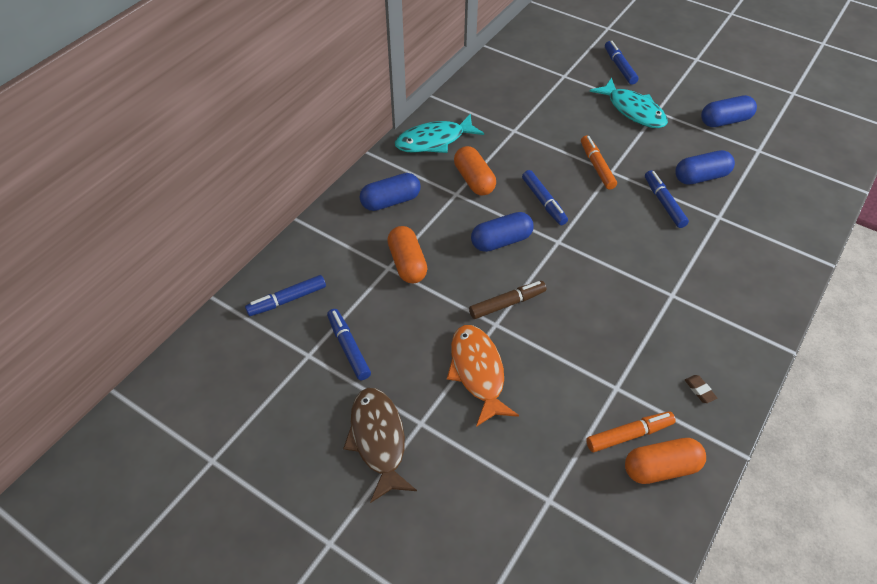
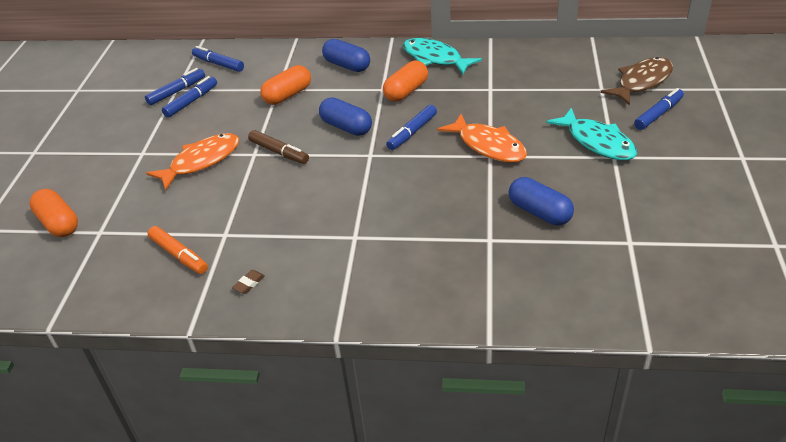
camera: 65 degrees right, 10 degrees down
(378, 440) = (119, 141): brown fish -> brown fish (641, 82)
(597, 166) = (488, 146): orange marker -> orange fish
(633, 110) = (597, 142): turquoise fish -> turquoise fish turned 60 degrees counterclockwise
(661, 468) = (154, 282): orange capsule -> orange capsule (58, 223)
(664, 203) = (475, 199): blue marker -> blue marker (177, 91)
(725, 121) = (653, 205): blue capsule -> none

